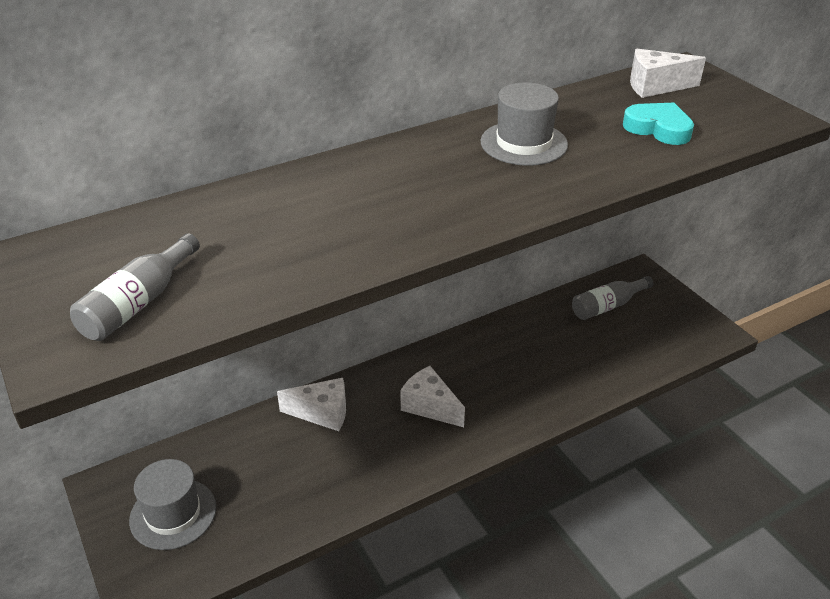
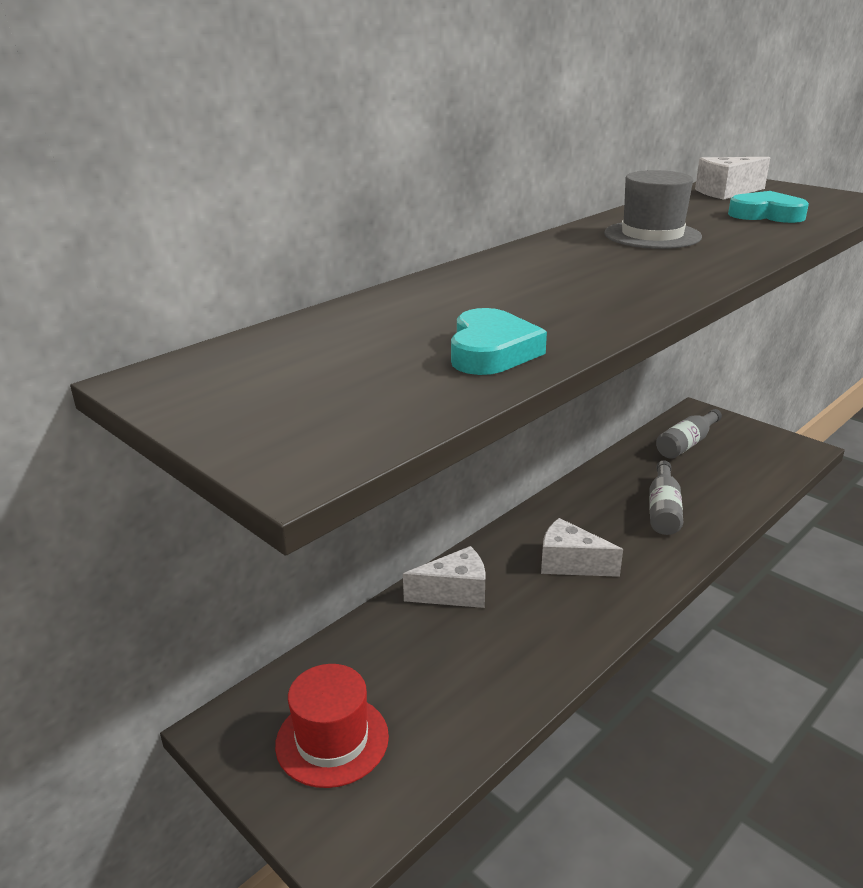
camera: 15 degrees left, 10 degrees down
(138, 303) = (358, 397): grey bottle -> grey bottle (663, 509)
(173, 513) = (332, 740): grey hat -> red hat
(267, 272) = (491, 351): none -> turquoise heart

